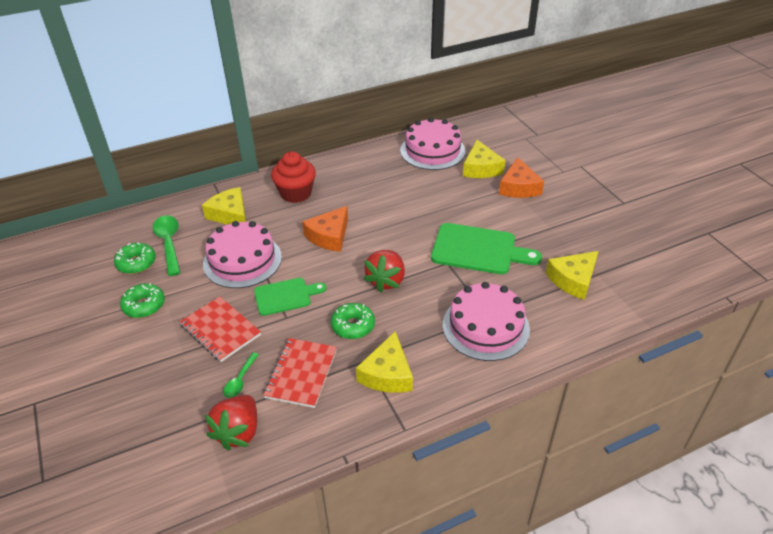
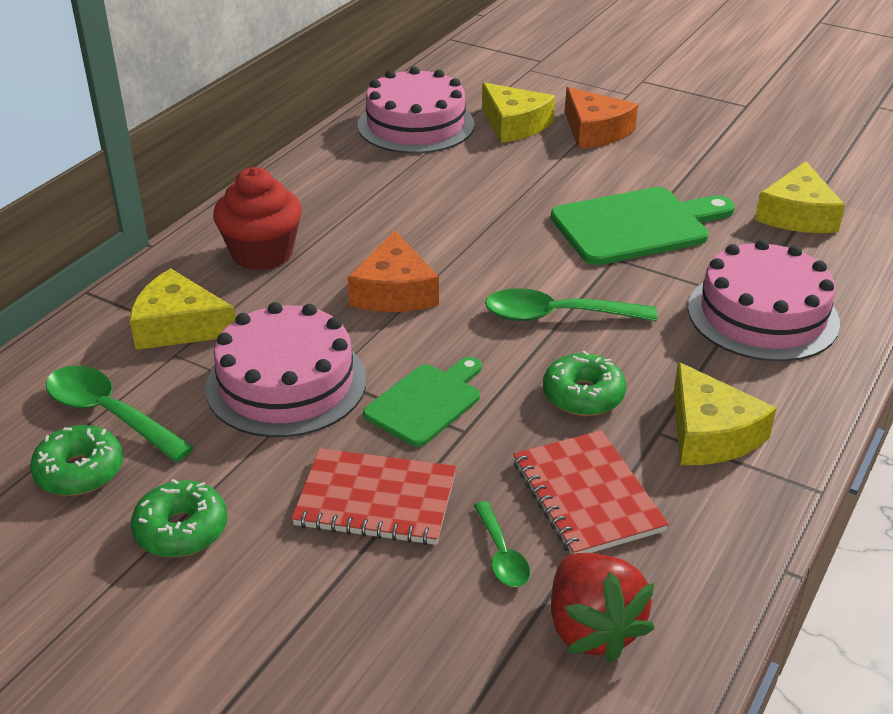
camera: 35 degrees left, 5 degrees down
(386, 281) = (557, 315): red strawberry -> green spoon

